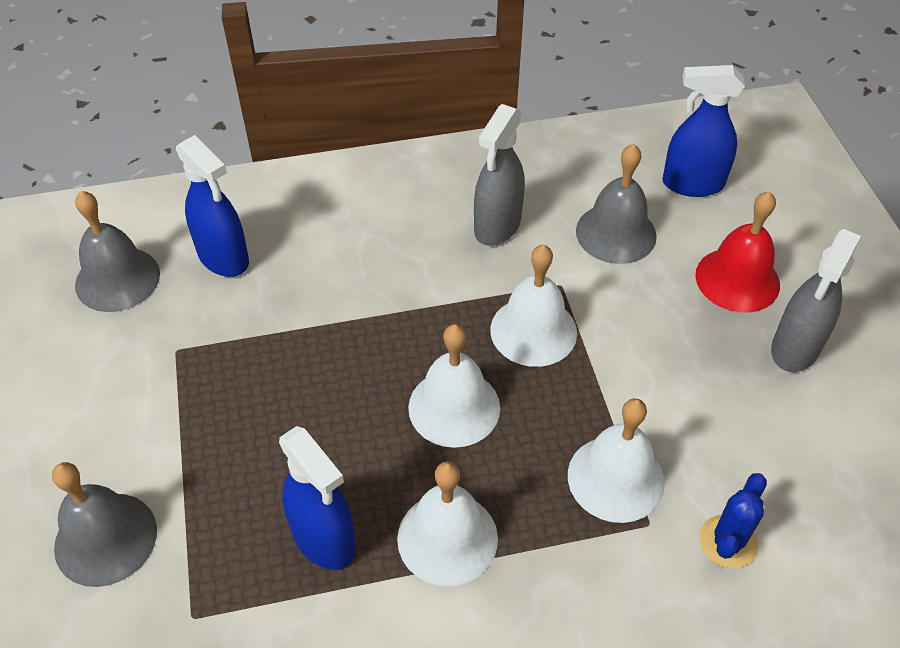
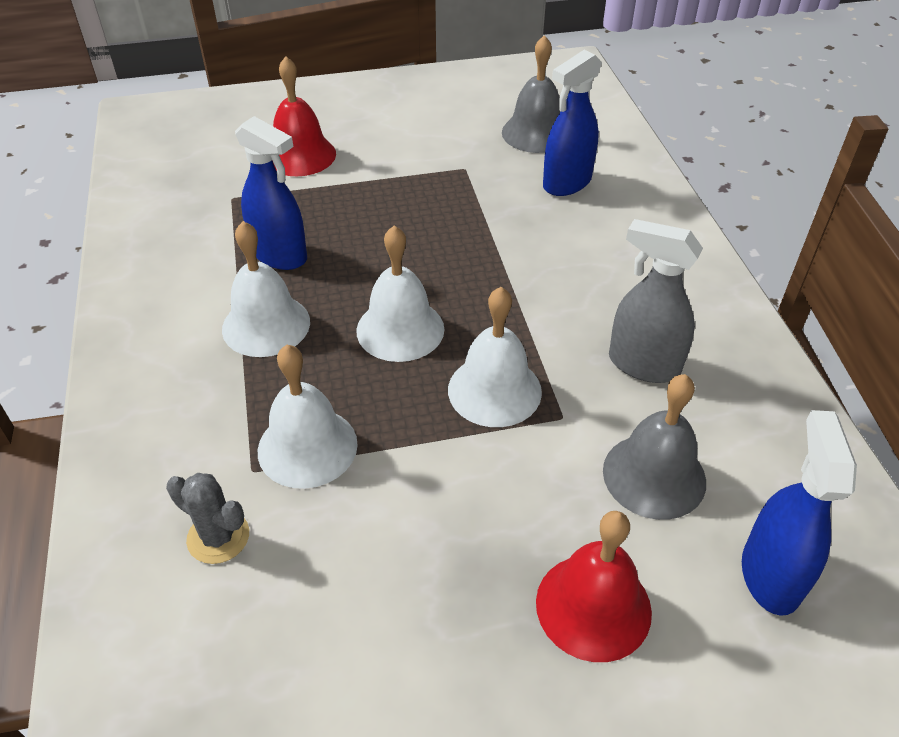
camera: 90 degrees right, 5 degrees down
(105, 538) = (300, 155): grey bell -> red bell
(324, 538) = (280, 255): blue spray bottle -> blue spray bottle turned 105 degrees counterclockwise
(728, 542) = (218, 537): blue cactus -> grey cactus
(795, 348) = (477, 659): grey spray bottle -> none

